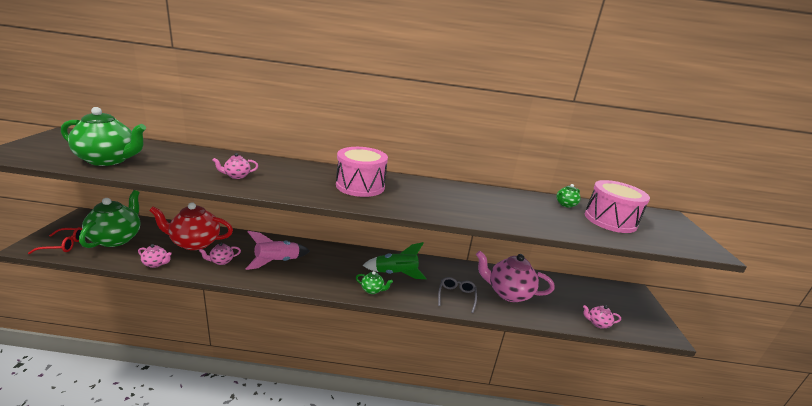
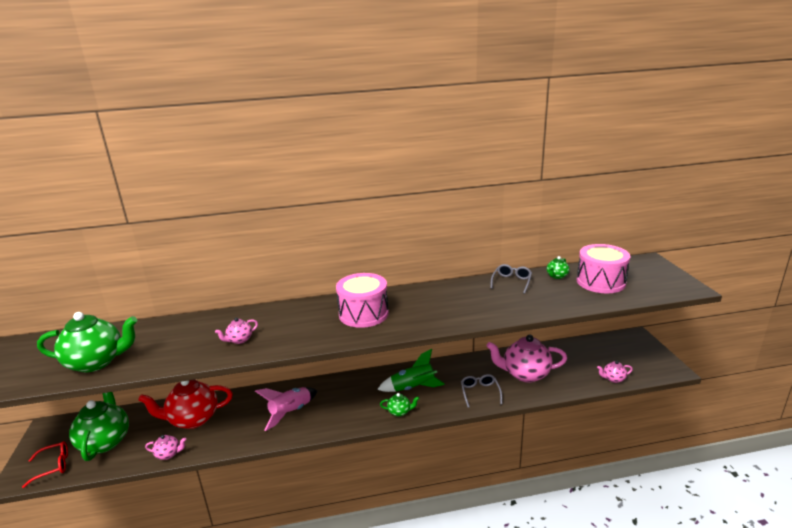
camera: 10 degrees left, 0 degrees up
(221, 261) = (234, 430): pink teapot -> none
(517, 198) = (511, 282): none -> grey glasses

